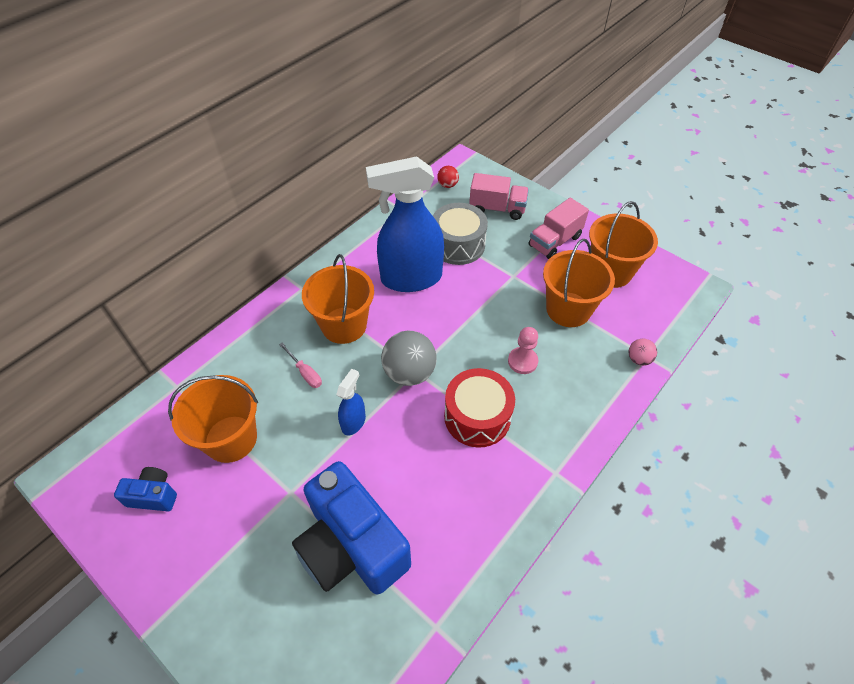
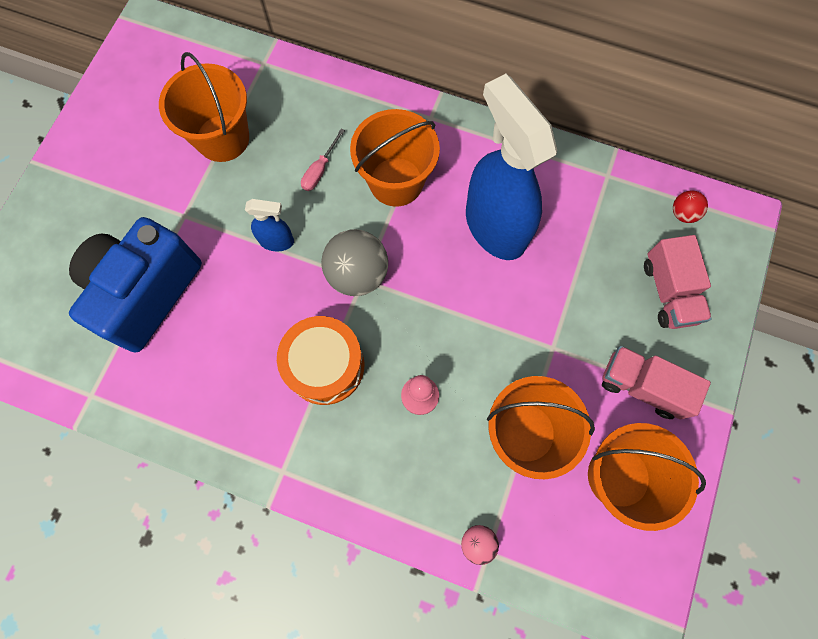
camera: 70 degrees right, 20 degrees up
(153, 496) = (148, 104): blue camera -> none
(458, 245) = (576, 262): grey drum -> none
(477, 417) = (325, 365): red drum -> orange drum

